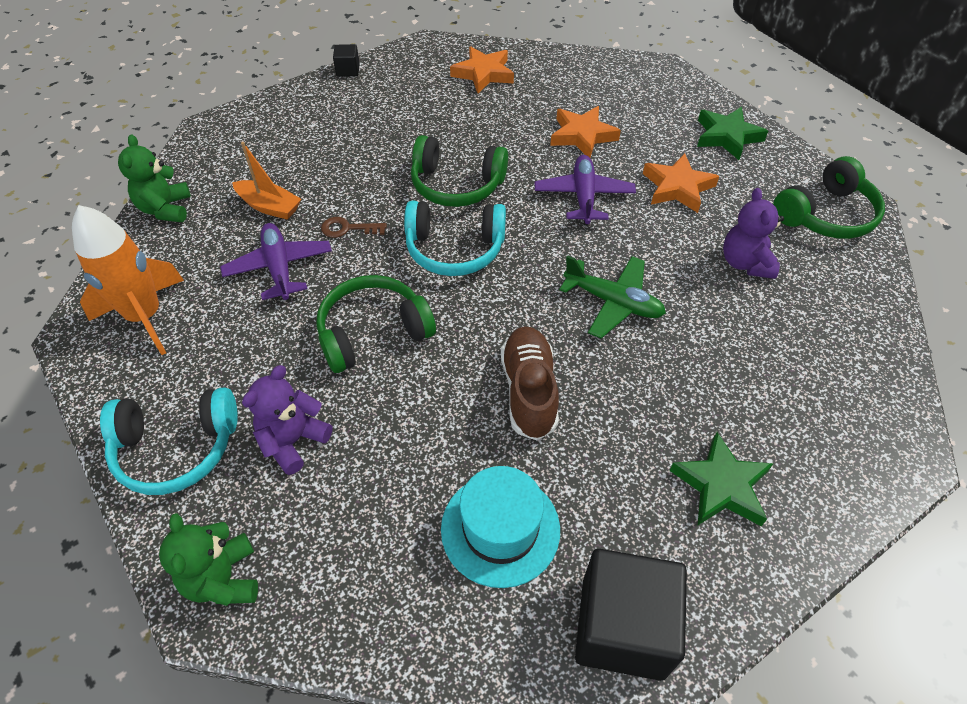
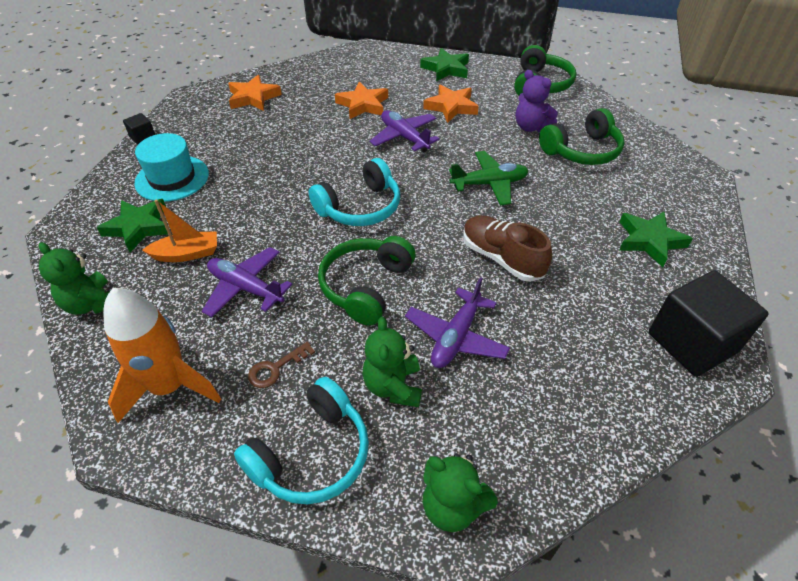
camera: 40 degrees left, 5 degrees down
(260, 159) = (139, 227): none -> green star
(293, 441) = (393, 386): purple teddy bear -> green teddy bear
(348, 228) = (268, 235): brown key -> brown key (276, 368)
(394, 437) = (456, 337): none -> purple plane
(456, 184) = (315, 170): green headphones -> green headphones (581, 150)
(500, 529) = (576, 341): turquoise hat -> turquoise hat (172, 178)

